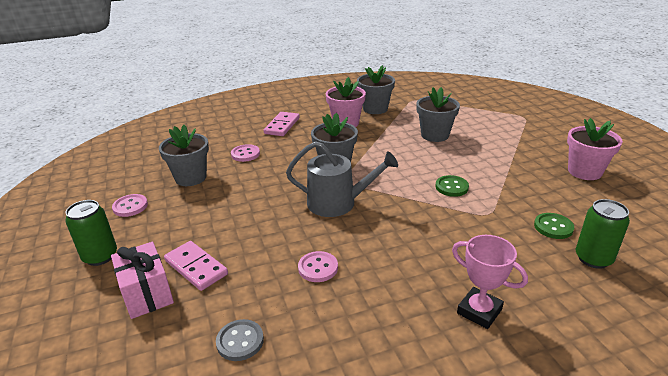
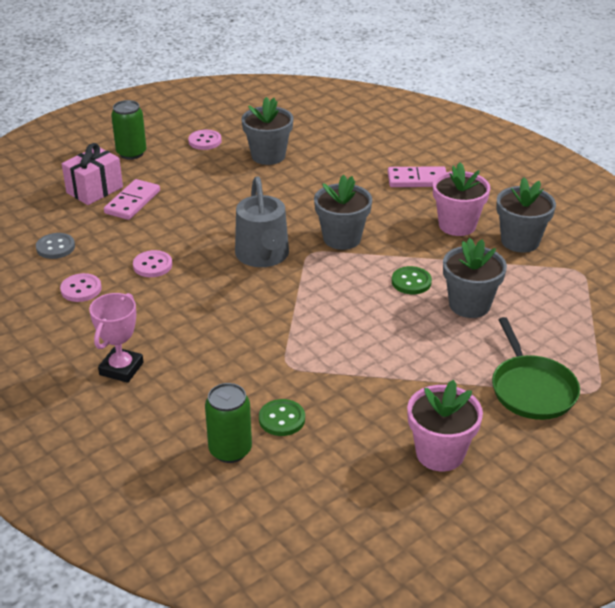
camera: 70 degrees right, 5 degrees up
(245, 154) = (333, 173): pink button -> pink button (81, 289)
(451, 187) = (335, 332): green button -> green button (411, 282)
(522, 133) = (532, 389): none -> green pan

